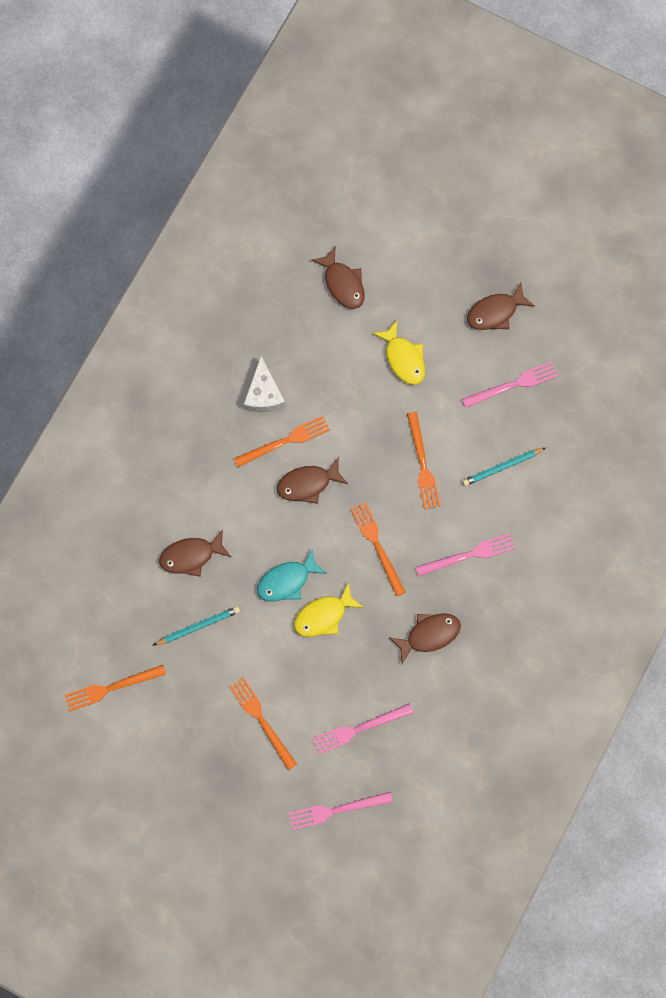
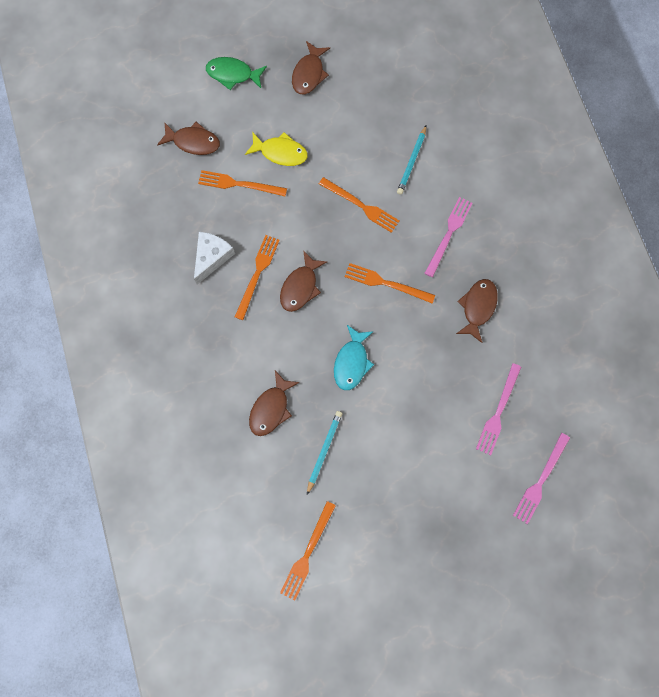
camera: 45 degrees left, 0 degrees up
(261, 720) = (431, 471): orange fork -> orange fork (239, 184)
(263, 394) = (212, 257): white cheese -> white cheese turned 105 degrees counterclockwise
(323, 615) = (399, 361): yellow fish -> none
(432, 254) = (233, 74): none -> green fish
(513, 385) = (365, 107): pink fork -> none

